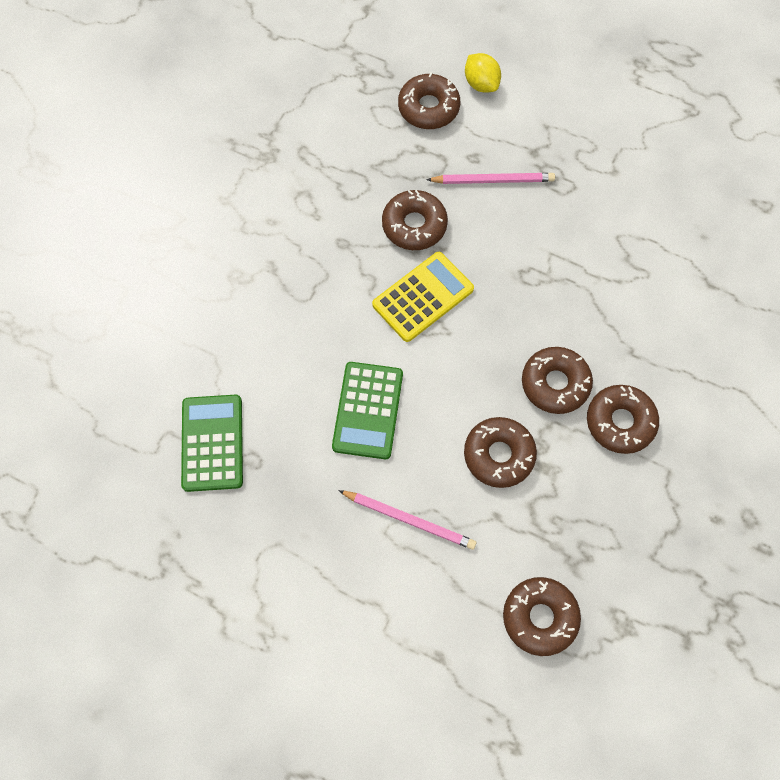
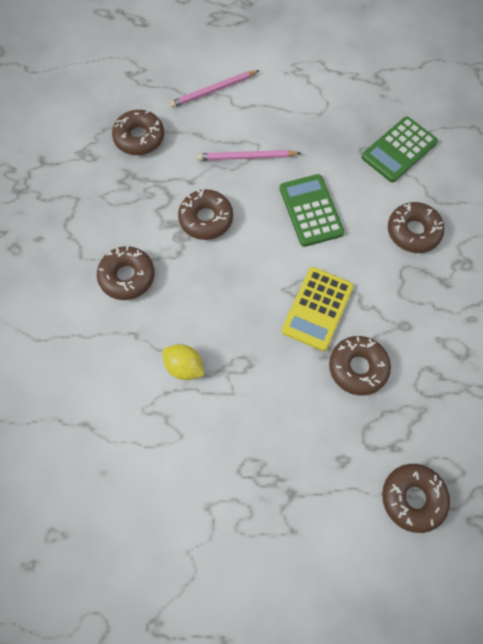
camera: 155 degrees right, 0 degrees up
(212, 443) = (399, 150): green calculator -> green calculator turned 75 degrees clockwise
(481, 84) = (379, 554): yellow lemon -> yellow lemon (184, 367)
(493, 180) = (314, 444): pink pencil -> pink pencil (213, 91)
(555, 384) = (186, 284): brown donut -> brown donut (413, 231)

